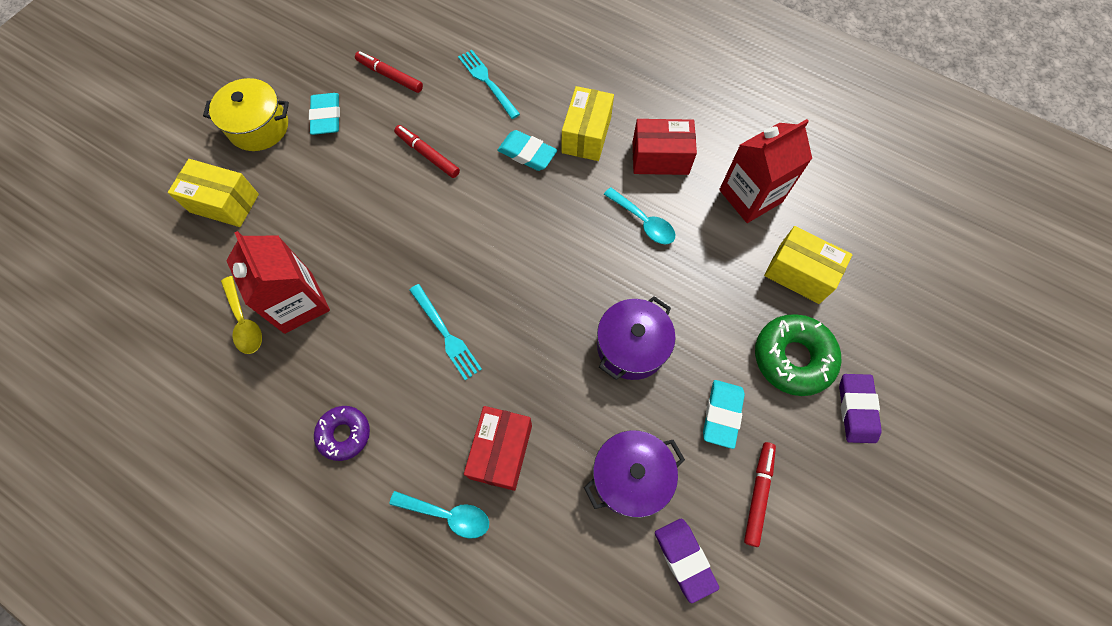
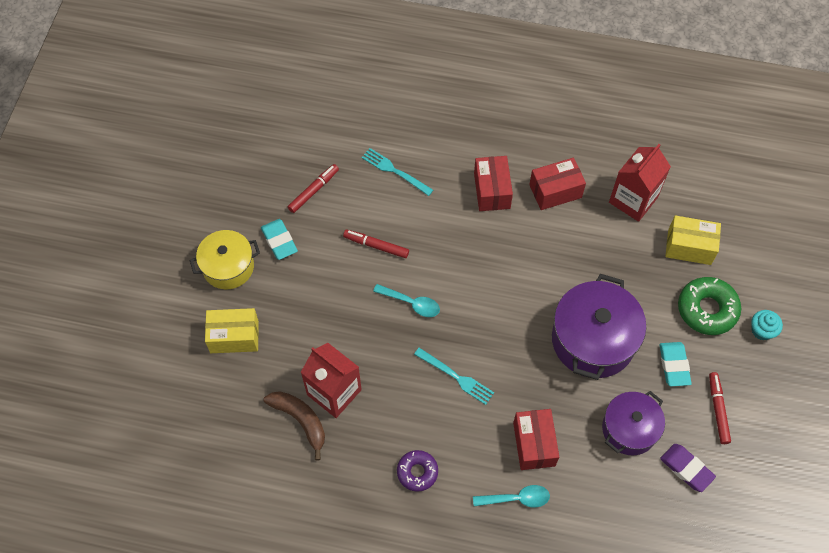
camera: 20 degrees left, 5 degrees down
(244, 322) = (300, 420): yellow spoon -> brown banana
(390, 76) = (313, 190): red marker -> red marker turned 120 degrees clockwise
(527, 153) = (453, 220): turquoise eraser -> none
(586, 135) = (492, 191): yellow box -> red box
(631, 346) = (593, 340): purple pot -> purple pot, size x1.57
(643, 222) = (563, 245): turquoise spoon -> turquoise spoon (411, 303)
(856, 409) = (762, 330): purple eraser -> turquoise cupcake

